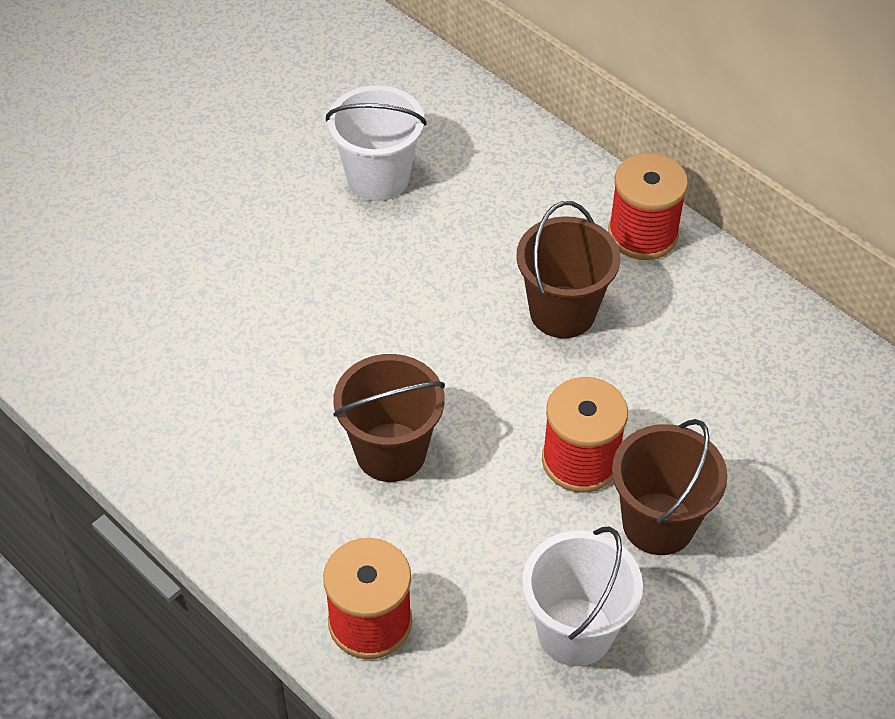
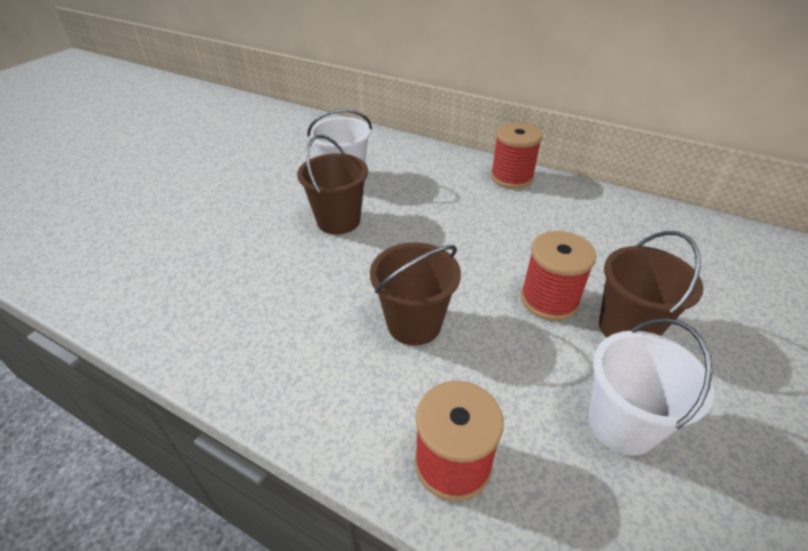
camera: 15 degrees left, 10 degrees down
(562, 312) = (488, 221): brown bucket -> brown bucket (338, 221)

